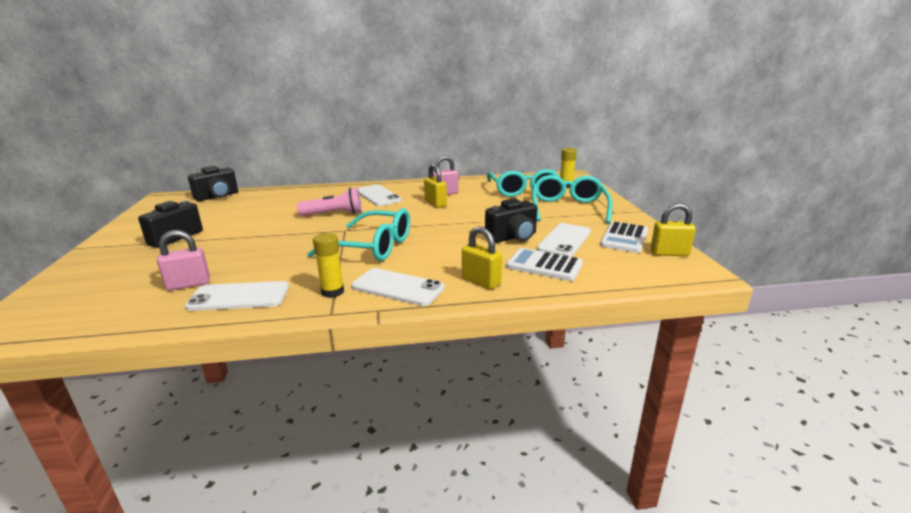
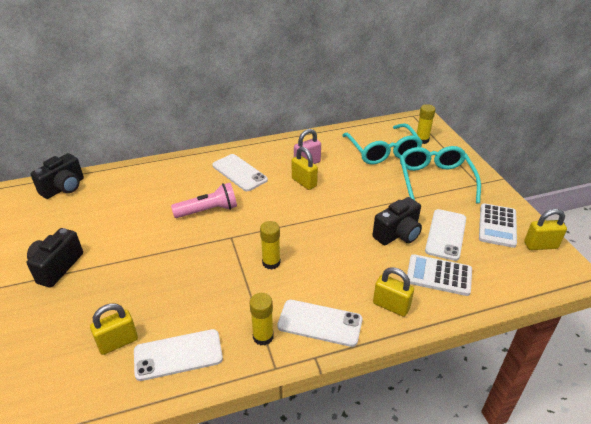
camera: 10 degrees left, 15 degrees up
(188, 284) = (118, 342): pink padlock -> yellow padlock
(373, 247) = (271, 262): turquoise glasses -> yellow glue stick

